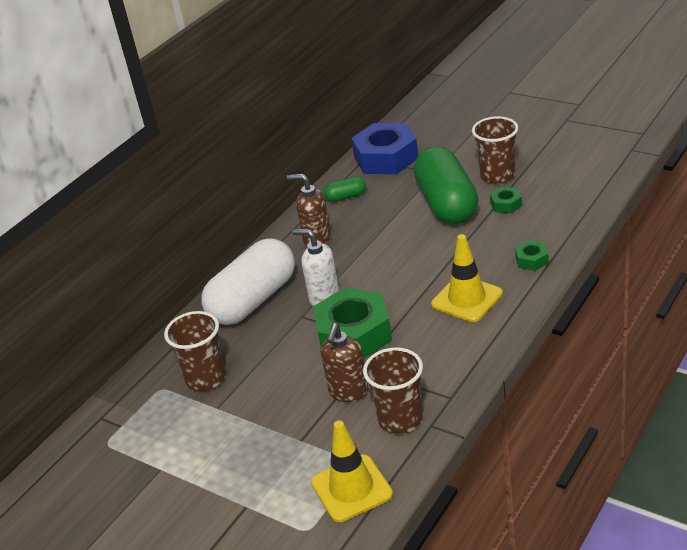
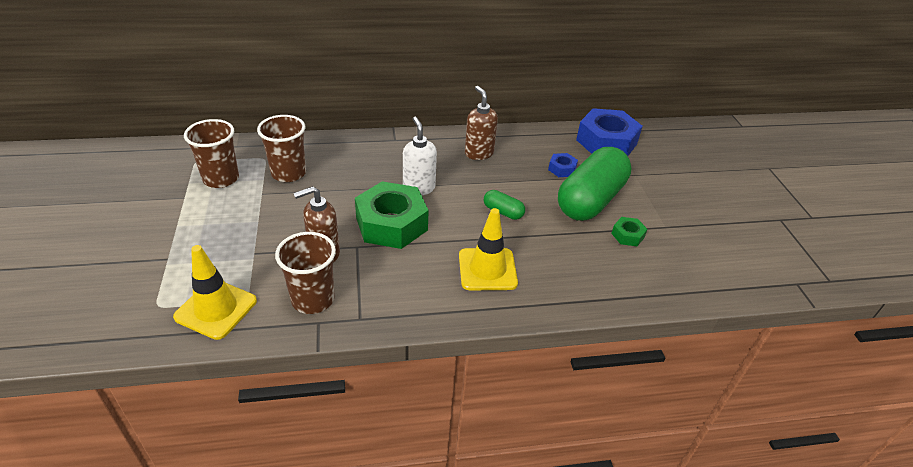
camera: 40 degrees right, 5 degrees up
(253, 300) = (386, 155): white capsule -> none
(346, 197) = (540, 144): green capsule -> green capsule (503, 212)
(392, 200) = (562, 169): none -> blue nut
(497, 175) = (657, 212): brown cup -> brown cup (221, 179)
(531, 260) = (574, 287): green nut -> none

